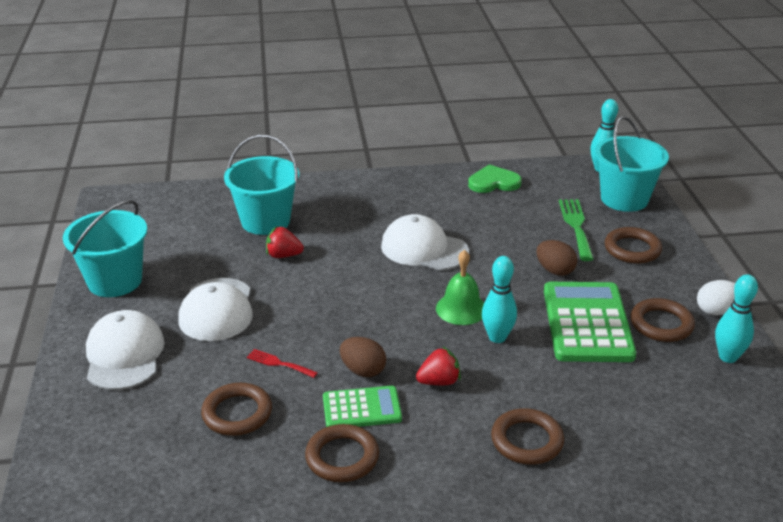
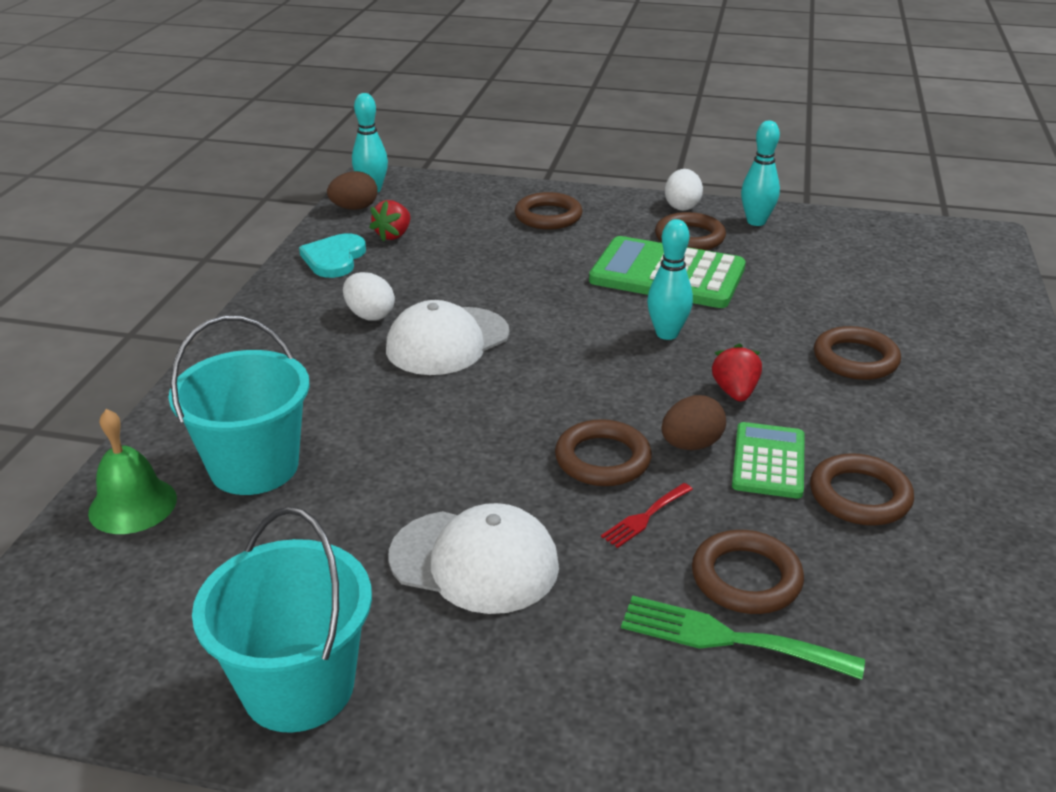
camera: 70 degrees left, 0 degrees up
(124, 355) = (544, 697): white cap -> none
(283, 255) = (370, 465): red strawberry -> red strawberry (393, 235)
(329, 336) = (602, 459): none -> brown ring
(435, 213) = (370, 315): none -> white egg
(461, 309) = (597, 344): green bell -> green bell (132, 505)
(493, 182) = (334, 258): green heart -> turquoise heart
(555, 270) = (558, 268): brown egg -> brown egg (354, 208)
(576, 226) = (478, 234): green fork -> green fork (727, 638)
(624, 199) = (447, 194): turquoise bucket -> none

